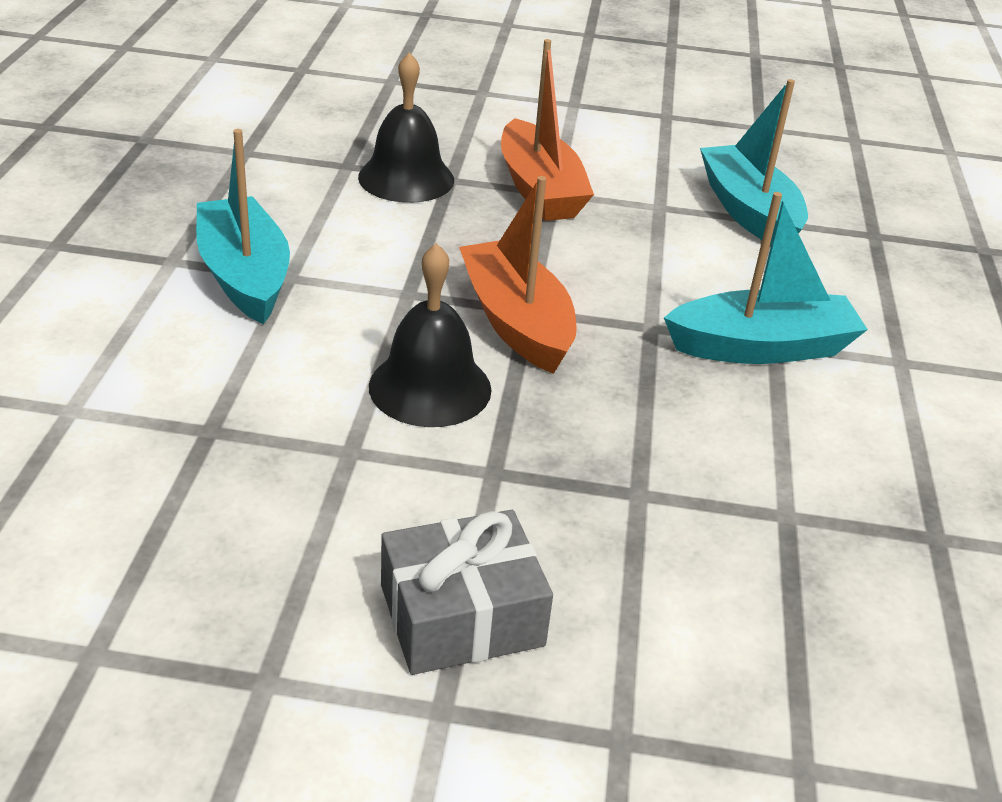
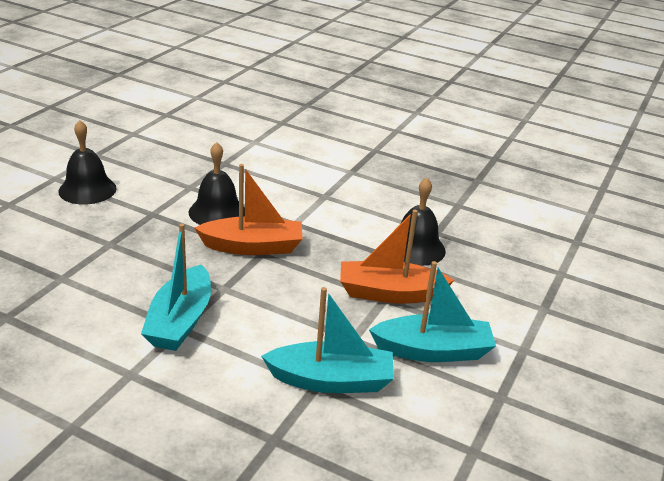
camera: 110 degrees right, 5 degrees down
(244, 276) = (330, 185): turquoise boat -> turquoise boat (433, 351)
(461, 615) = (87, 189): grey gift -> black bell

